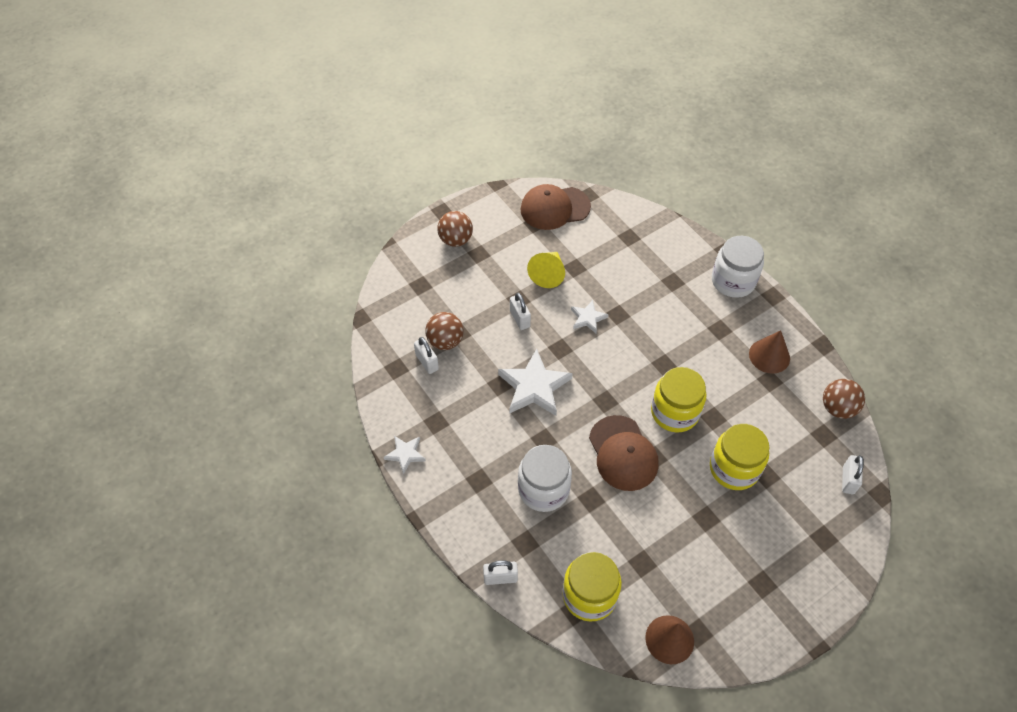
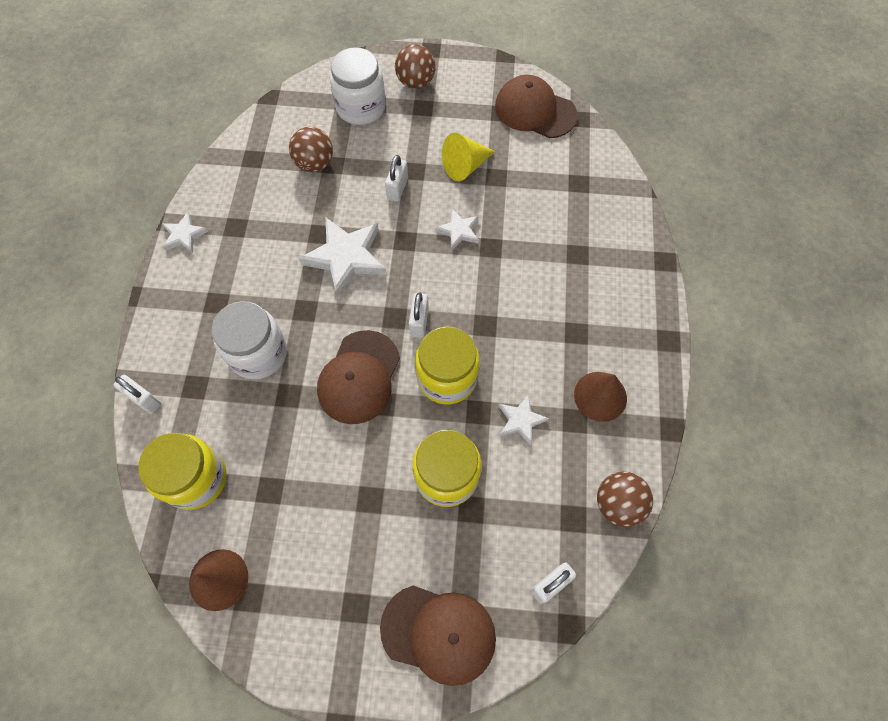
camera: 40 degrees right, 10 degrees up
(427, 362) = (281, 171): white padlock -> white padlock (419, 322)
(733, 281) = (641, 296): white jar -> white jar (361, 107)
(741, 404) = (520, 420): none -> white star
(820, 557) = (438, 633): none -> brown cap

